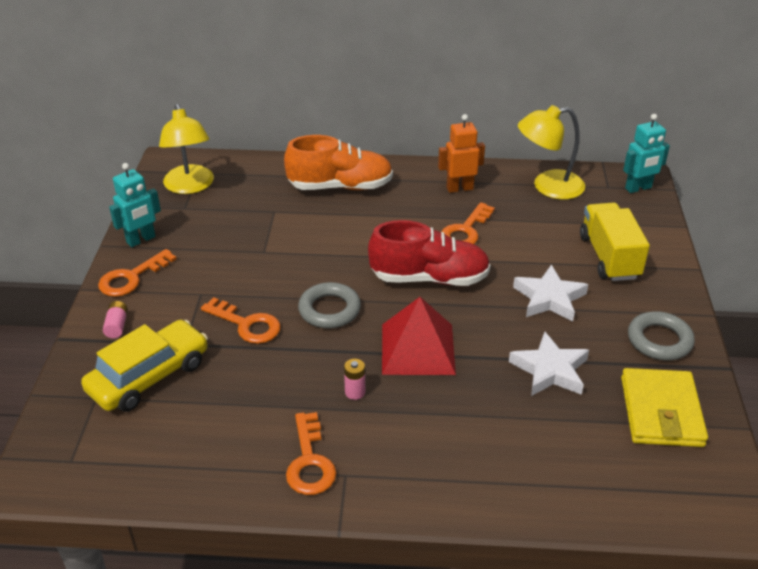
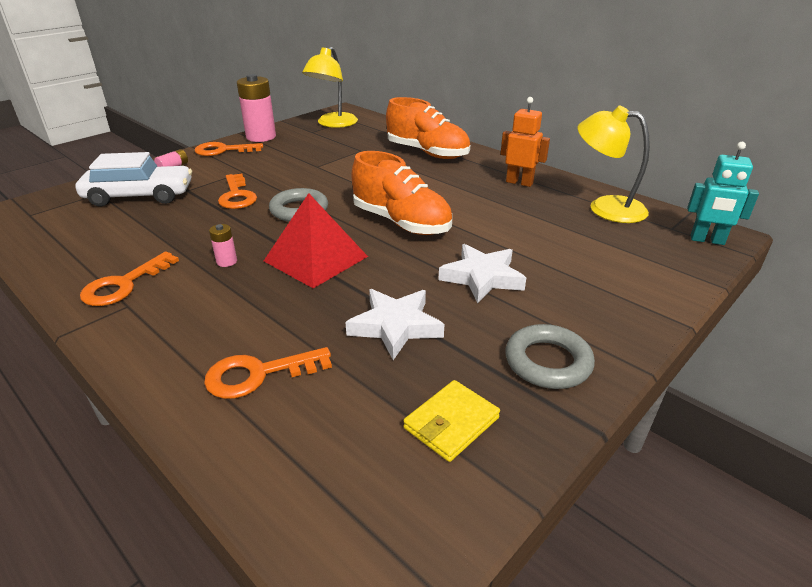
camera: 40 degrees right, 5 degrees down
(141, 240) = (261, 137): turquoise robot -> pink battery
(149, 376) = (140, 196): yellow car -> white car
(429, 278) = (401, 222): red shoe -> orange shoe
(465, 231) = (481, 207): orange key -> orange key (258, 374)
(609, 257) = (593, 275): yellow truck -> none
(661, 411) = (451, 423): yellow wallet -> yellow wallet, size x0.63

